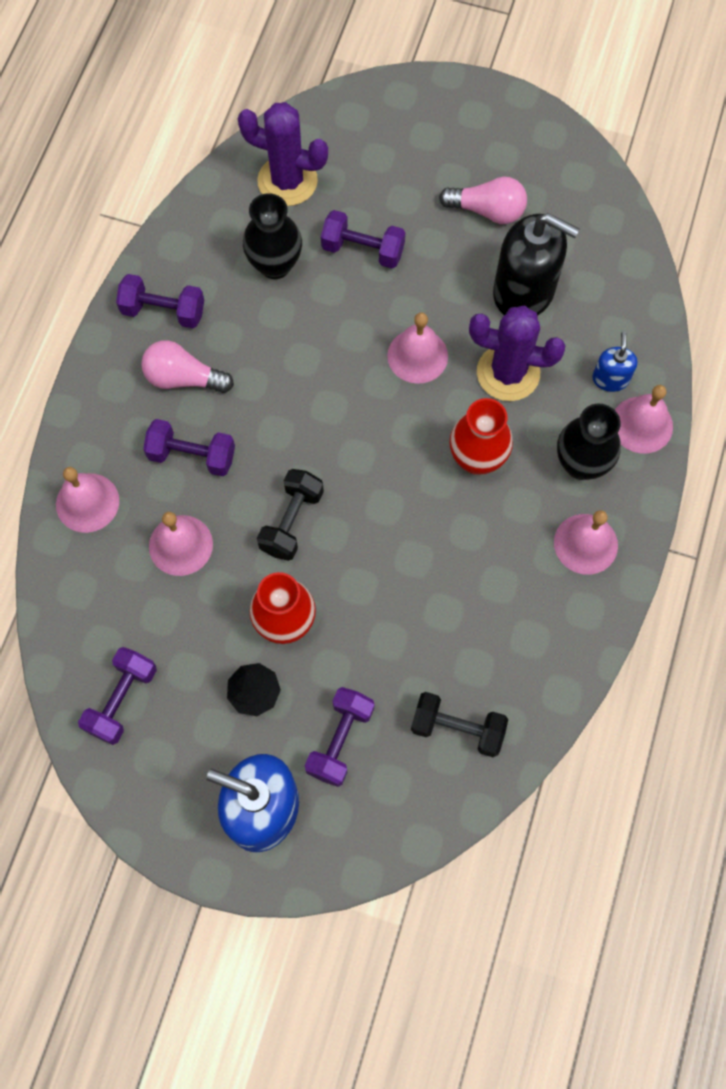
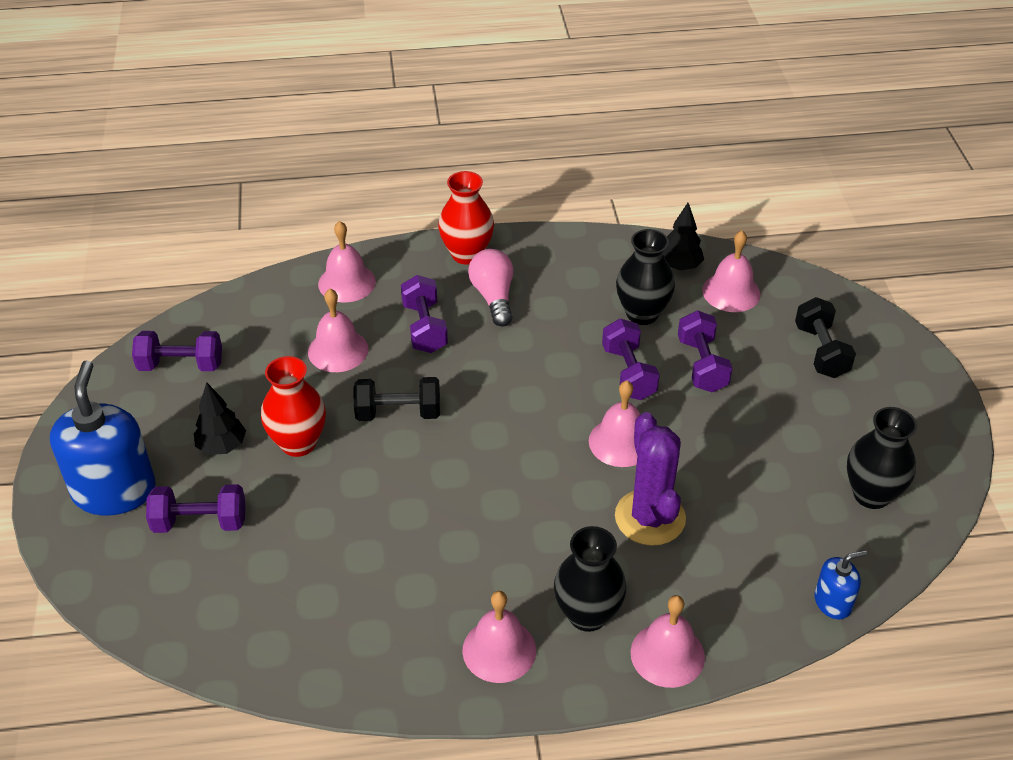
camera: 65 degrees right, 25 degrees down
(163, 311) = (548, 263): purple dumbbell -> purple dumbbell (628, 373)
(231, 204) = (679, 266): none -> black tree
(287, 181) = (731, 292): purple cactus -> pink bell
(457, 728) = (247, 609): black dumbbell -> black dumbbell (821, 351)
(477, 459) = (540, 525): red vase -> red vase (467, 254)
(487, 211) = (816, 439): pink light bulb -> none
(524, 291) = (749, 499): black soap dispenser -> none
(560, 204) = (871, 494): none -> black vase
(610, 379) = (702, 607): blue soap dispenser -> blue soap dispenser (833, 602)

